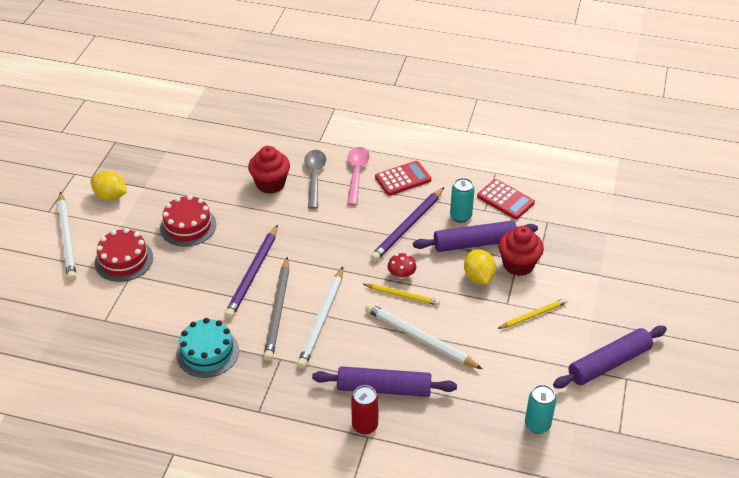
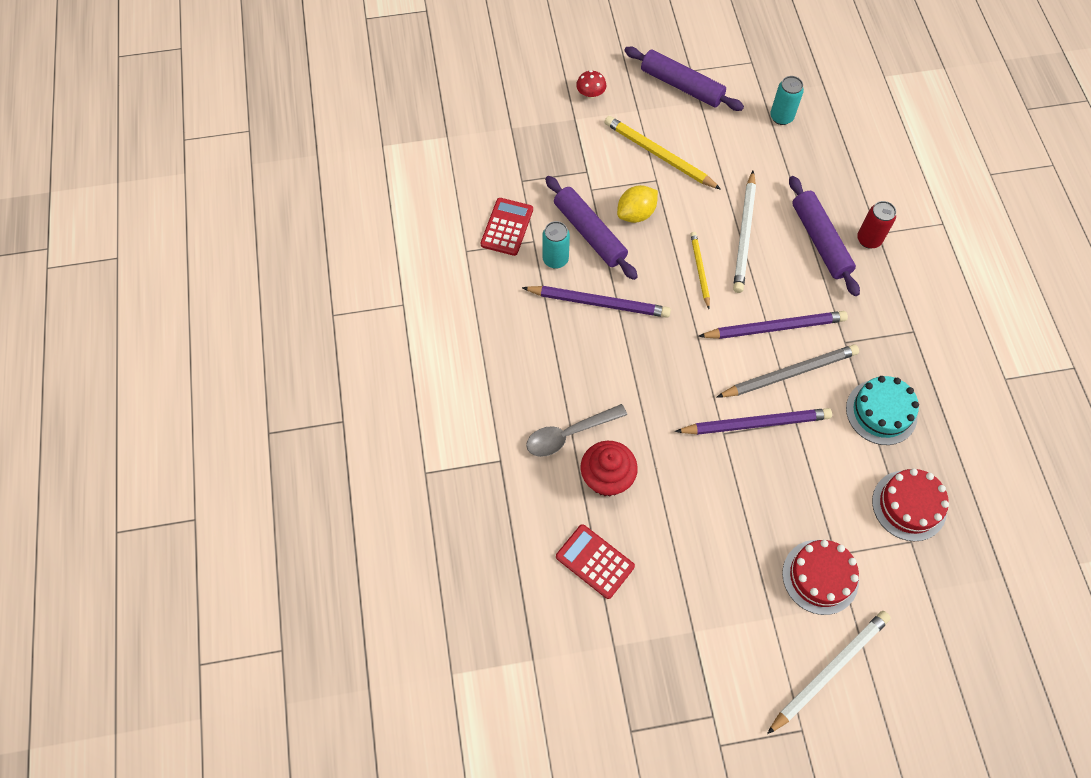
camera: 115 degrees left, 20 degrees up
(111, 196) = (732, 664): yellow lemon -> none
(188, 226) = (727, 535): red cake -> red cake (909, 505)
(322, 319) = (774, 327): white pencil -> purple pencil
(356, 174) = (540, 390): pink spoon -> none
(401, 275) = (672, 281): red mushroom -> red mushroom (590, 94)
(403, 179) = (523, 338): red calculator -> red calculator (595, 561)
(518, 265) = (599, 186): red cupcake -> none
(533, 315) = (659, 155): yellow pencil -> yellow pencil, size x1.66

